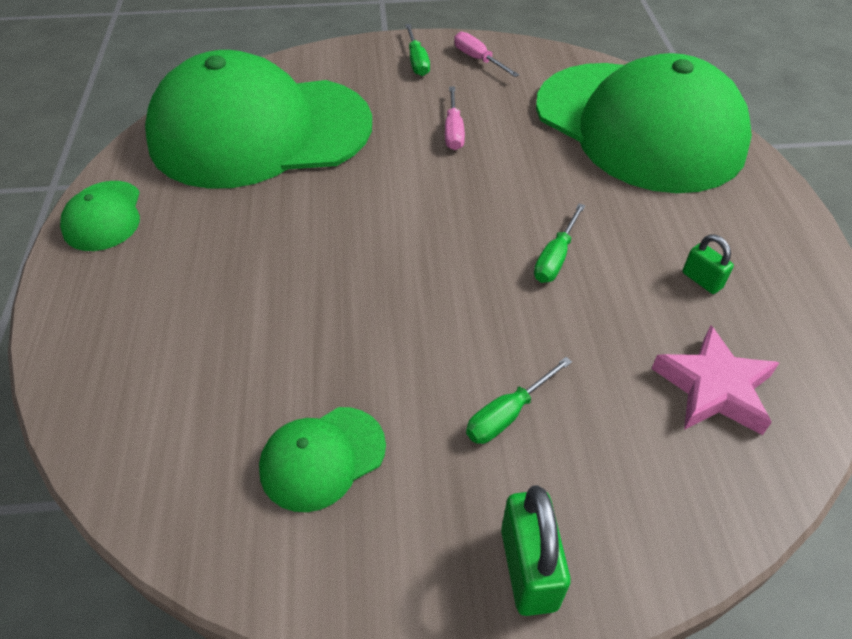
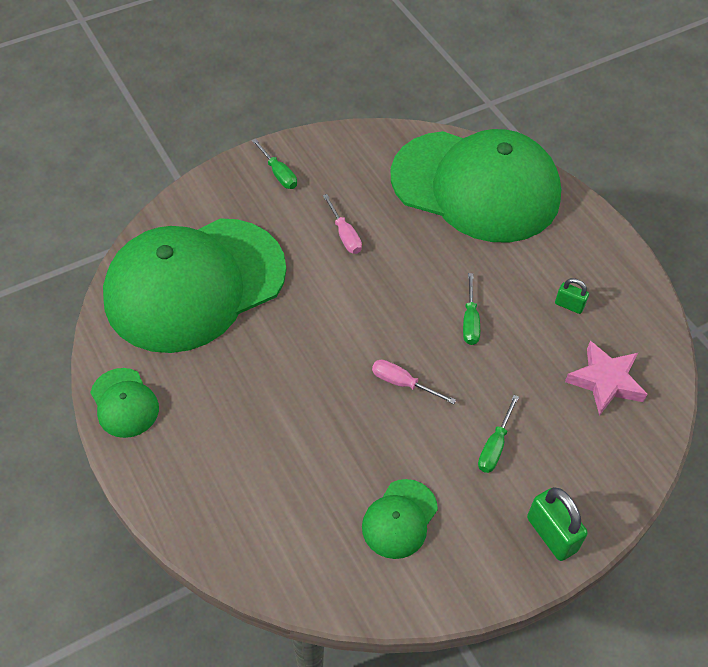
camera: 25 degrees left, 5 degrees up
(478, 59) = (326, 157): pink screwdriver -> pink screwdriver (402, 383)

